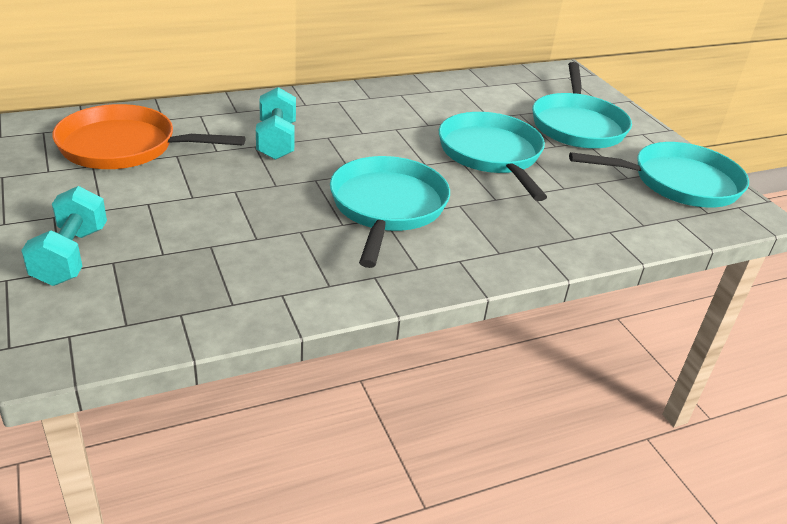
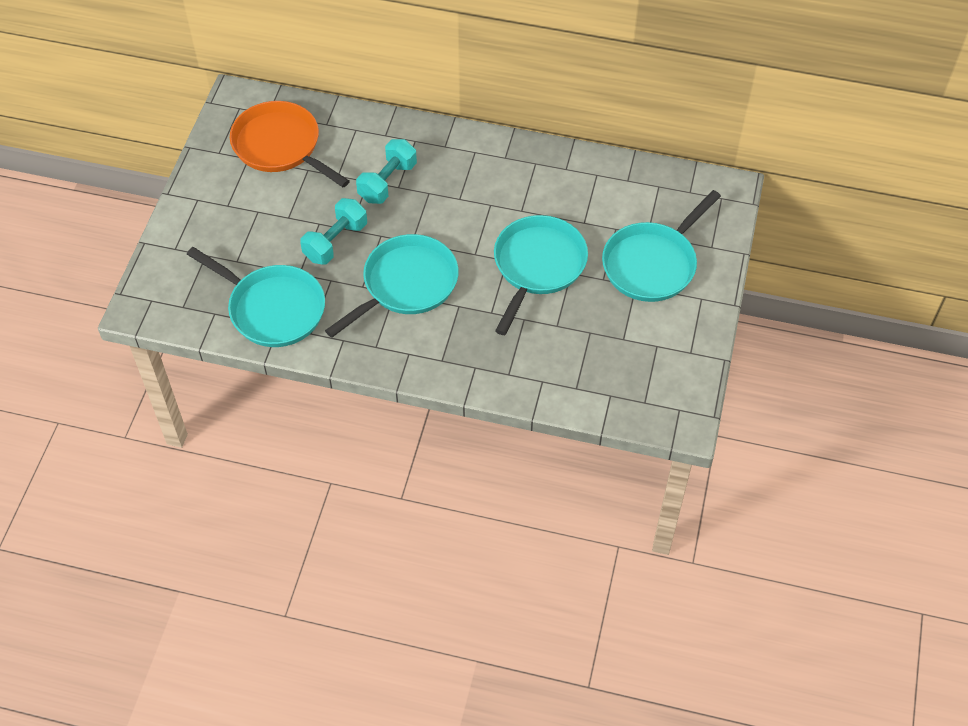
camera: 40 degrees right, 20 degrees up
(71, 256) = (187, 239): turquoise dumbbell -> turquoise dumbbell (335, 242)
(679, 182) = (661, 364): turquoise pan -> turquoise pan (272, 309)

